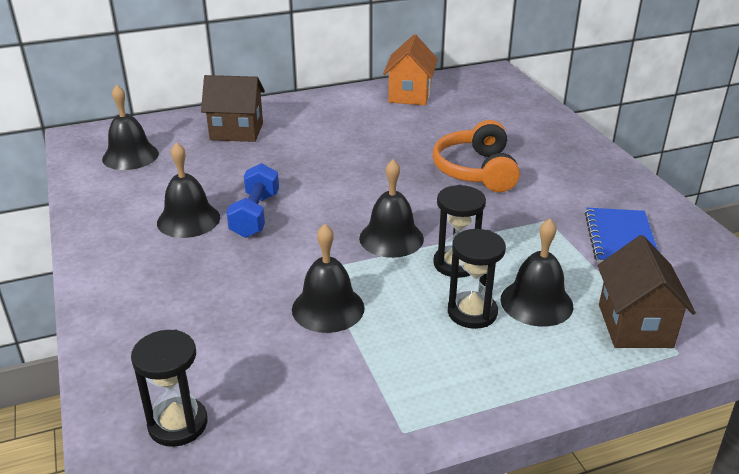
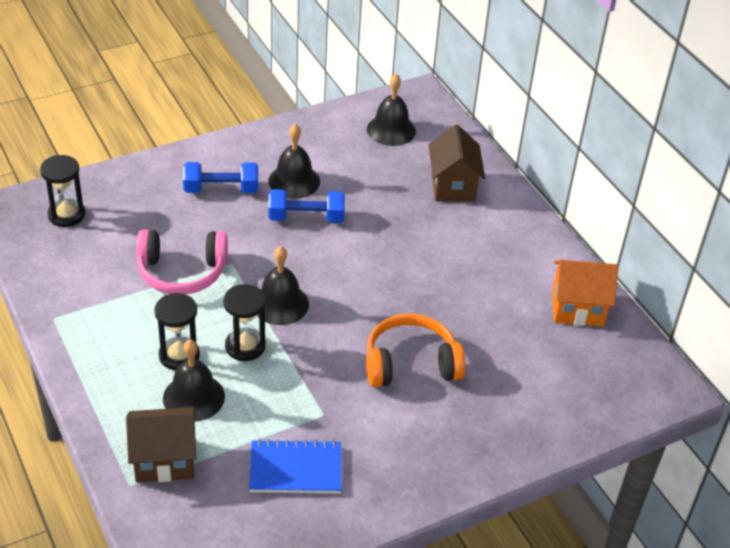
camera: 80 degrees right, 10 degrees up
(181, 273) = (221, 189): none -> blue dumbbell
(328, 308) = (182, 272): black bell -> pink headphones

